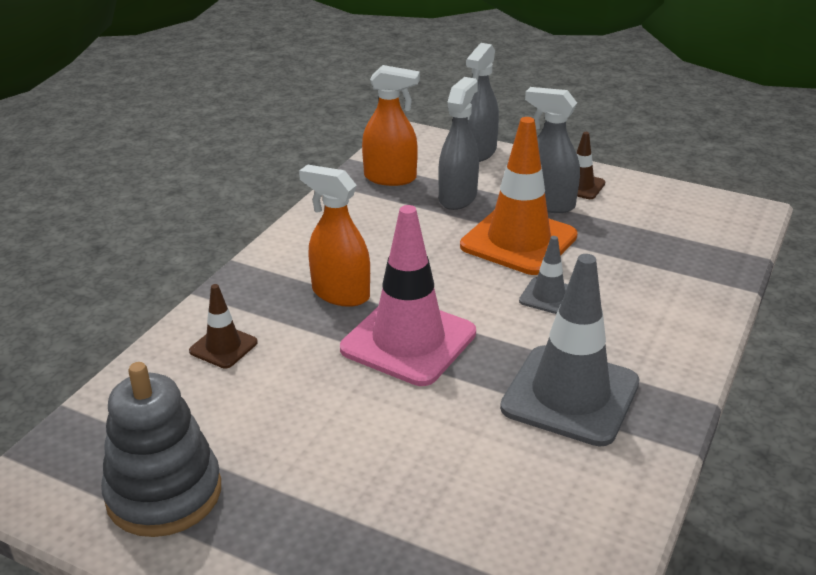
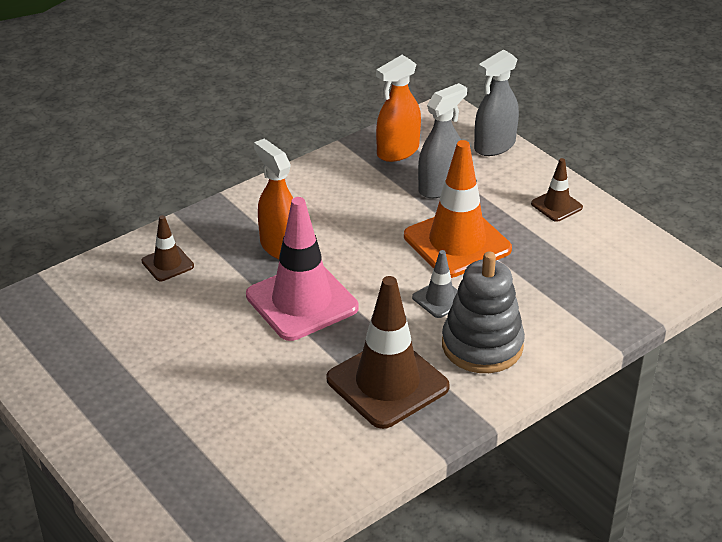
camera: 25 degrees right, 5 degrees up
(164, 493) = (64, 357): grey stacking toy -> grey stacking toy (482, 345)
(390, 178) = (397, 151): orange spray bottle -> orange spray bottle turned 105 degrees clockwise
(548, 203) = (512, 215): grey spray bottle -> none
(570, 395) = (387, 383): grey traffic cone -> brown traffic cone

